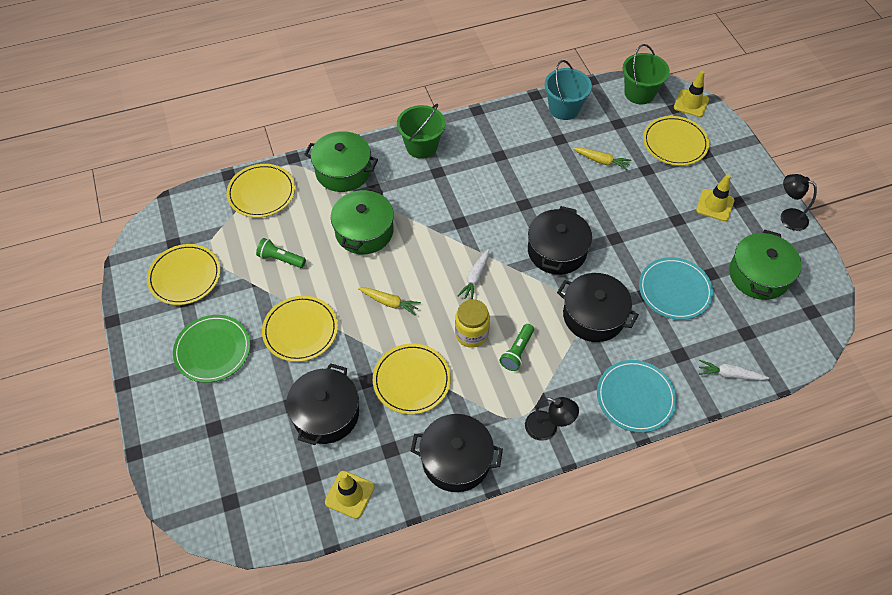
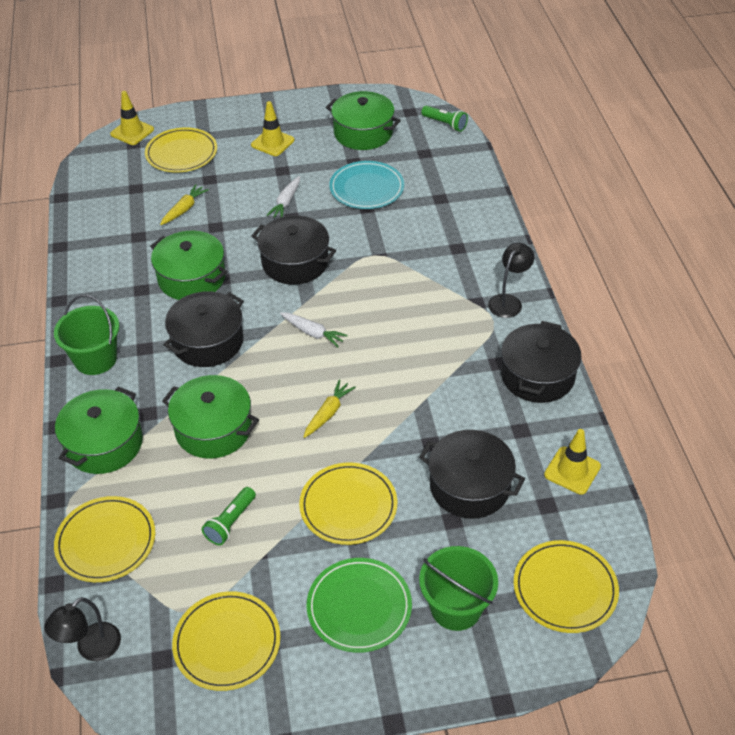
camera: 80 degrees left, 10 degrees down
(411, 380) = (437, 403): yellow plate -> yellow plate (565, 588)
(471, 334) = (386, 345): yellow jar -> none
(517, 352) = (416, 311): green flashlight -> green flashlight (445, 124)
(520, 184) = (191, 278): none -> green pot
(564, 108) = (93, 226): turquoise bucket -> none
(593, 316) = (384, 248): black pot -> black pot (207, 342)
(635, 397) = (482, 235): turquoise plate -> none
(639, 93) = (99, 165): green bucket -> green bucket (456, 607)
(729, 374) = (466, 172): white carrot -> white carrot (286, 202)
(788, 217) = (302, 102): black lamp -> black lamp (91, 649)

